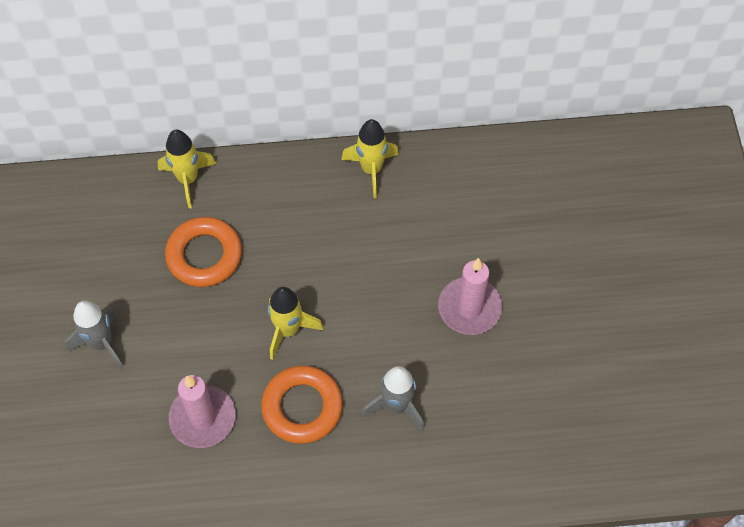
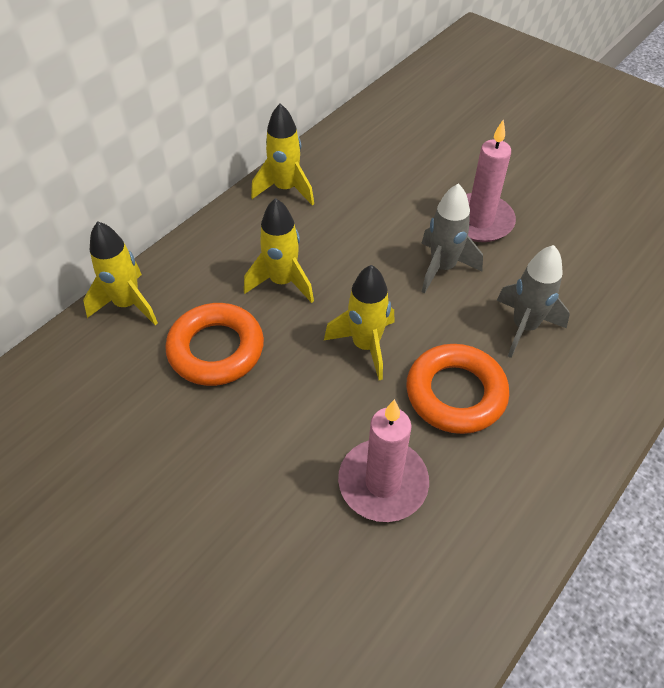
camera: 45 degrees left, 10 degrees down
(102, 343) = (199, 508): grey rocket -> grey rocket (442, 268)
(290, 242) = (282, 282): none -> yellow rocket

